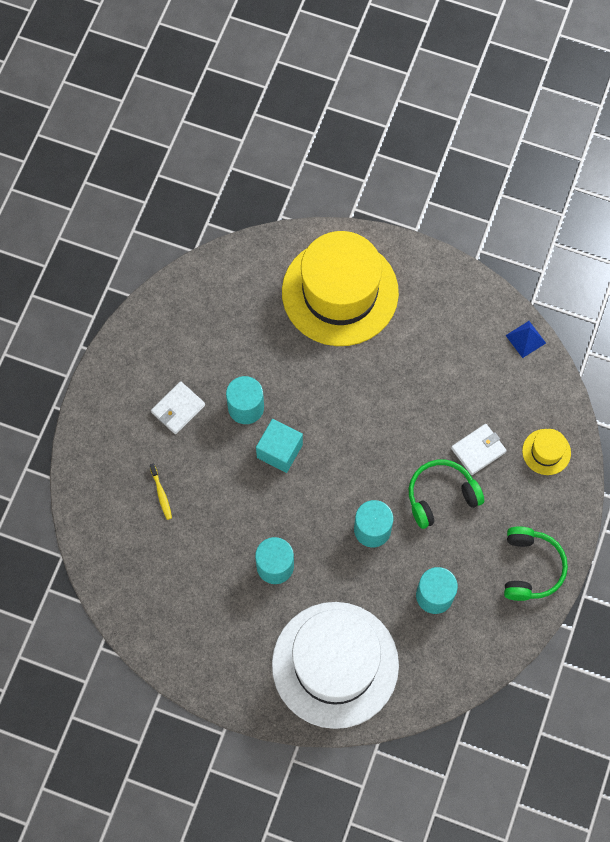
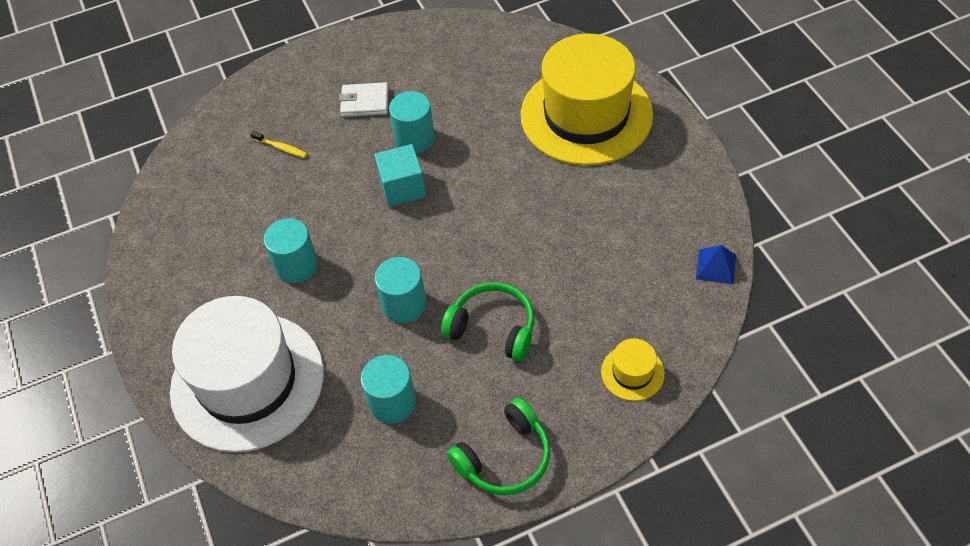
camera: 50 degrees right, 15 degrees down
(161, 494) = (281, 148): yellow toothbrush -> yellow toothbrush turned 90 degrees counterclockwise
(478, 450) = (569, 319): white wallet -> none

